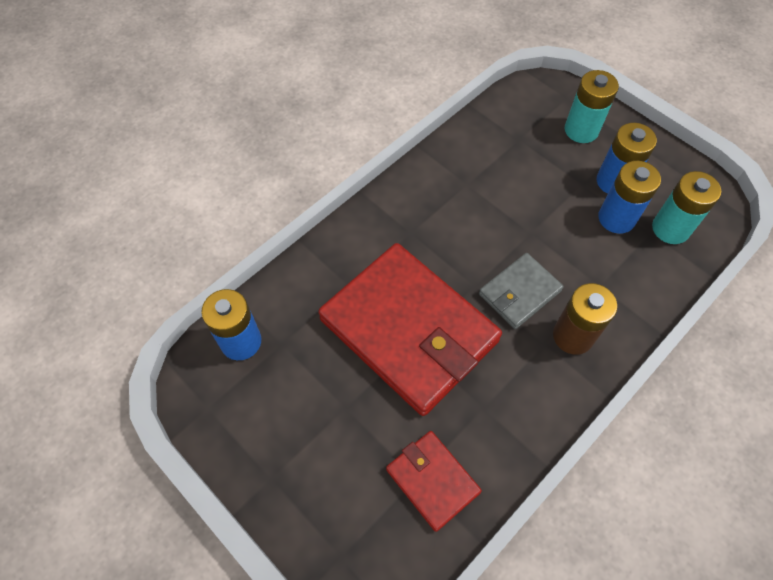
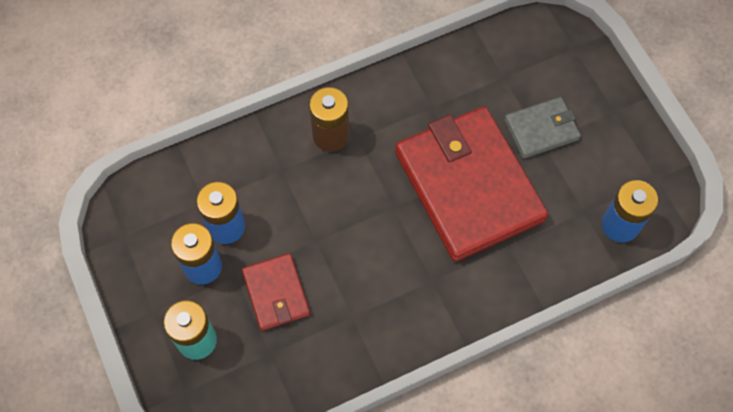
camera: 160 degrees left, 5 degrees up
(432, 480) = (492, 71): red wallet -> red wallet (276, 293)
(519, 292) = (356, 186): grey wallet -> grey wallet (541, 129)
(670, 228) = (183, 199): turquoise battery -> none

